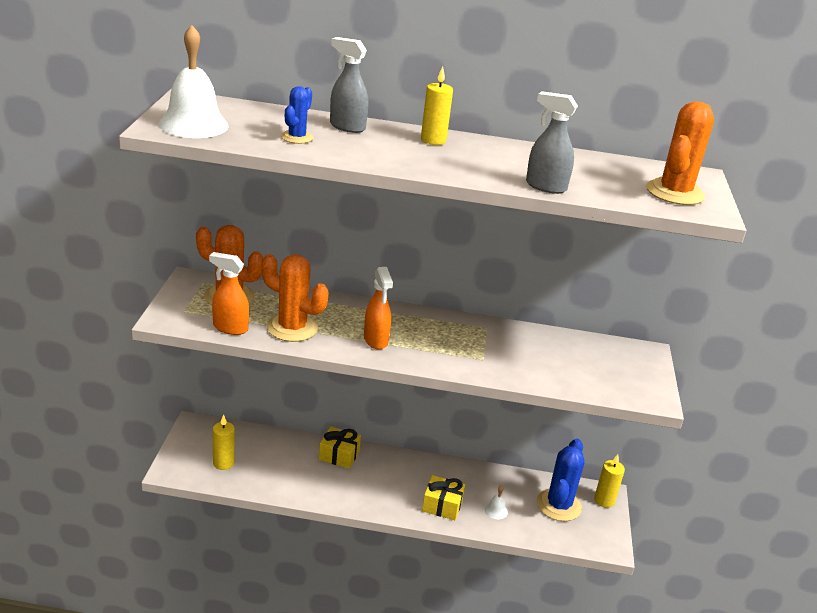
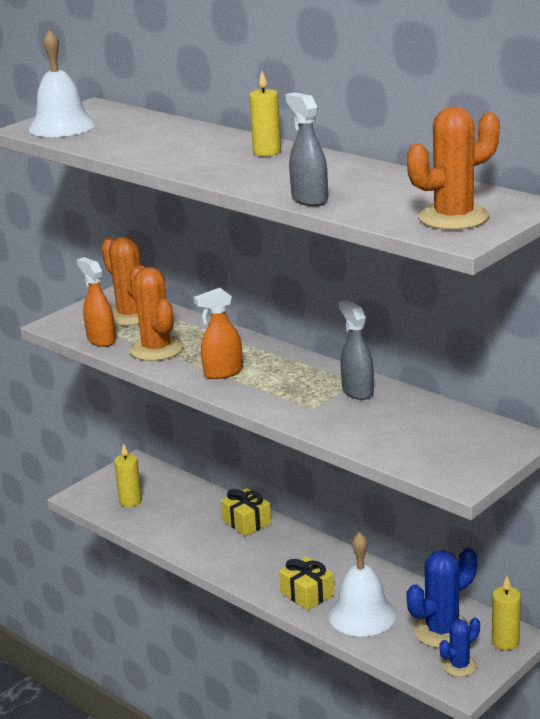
camera: 40 degrees right, 5 degrees down
(297, 137) = (135, 141): blue cactus -> blue cactus (459, 666)
(347, 127) = (200, 135): grey spray bottle -> grey spray bottle (357, 391)
(376, 340) = (222, 373): orange spray bottle -> orange spray bottle turned 45 degrees clockwise
(496, 510) = (362, 614): white bell -> white bell, size x2.36

